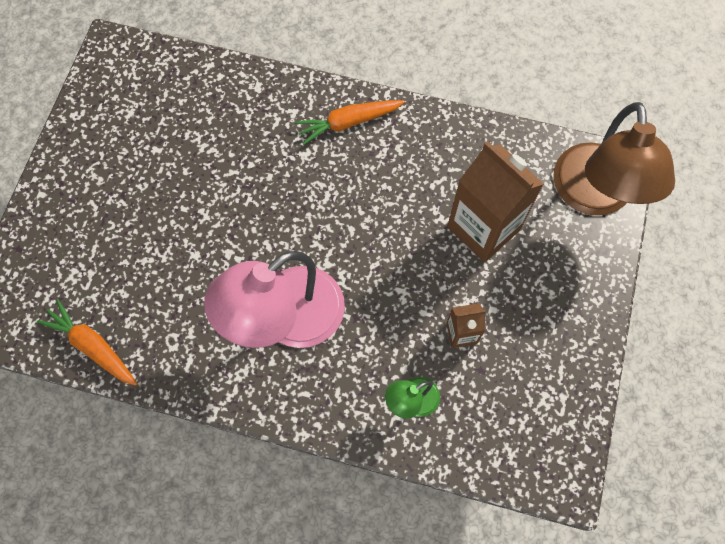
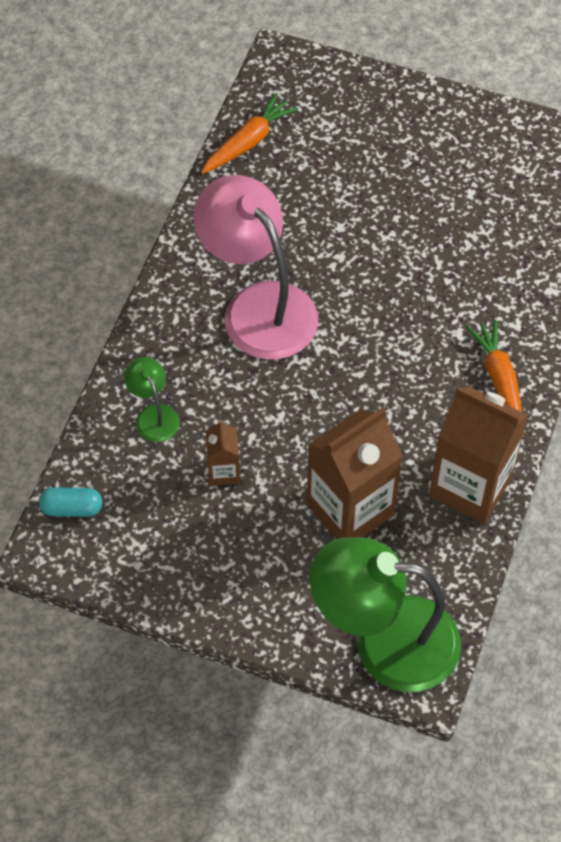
camera: 95 degrees right, 10 degrees down
(449, 141) = (470, 486): none -> brown carton
(518, 464) = (72, 508): none -> turquoise capsule
(594, 196) = (384, 641): brown lamp -> green lamp

